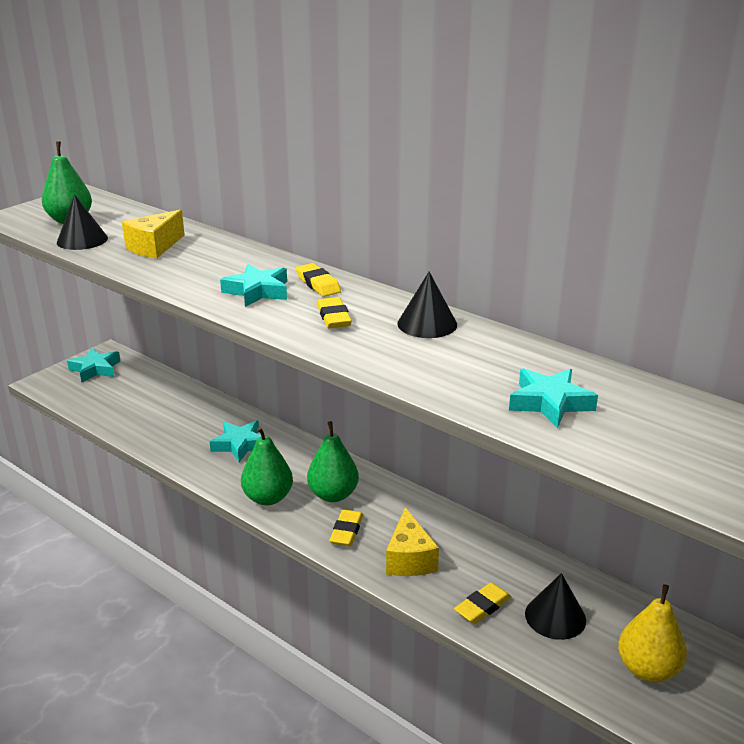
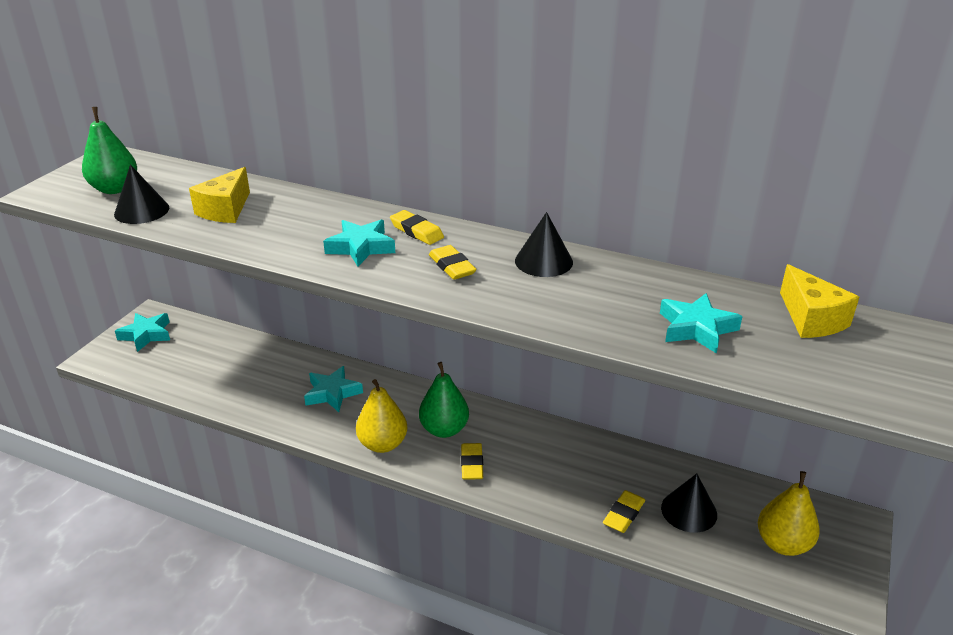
camera: 15 degrees left, 5 degrees up
(268, 498) = (383, 444): green pear -> yellow pear
(409, 559) = (540, 481): yellow cheese -> yellow cheese (811, 319)

